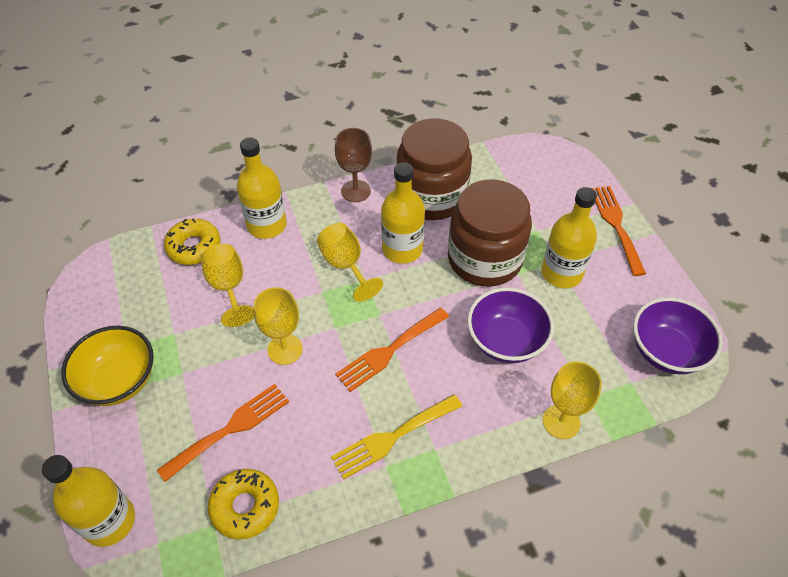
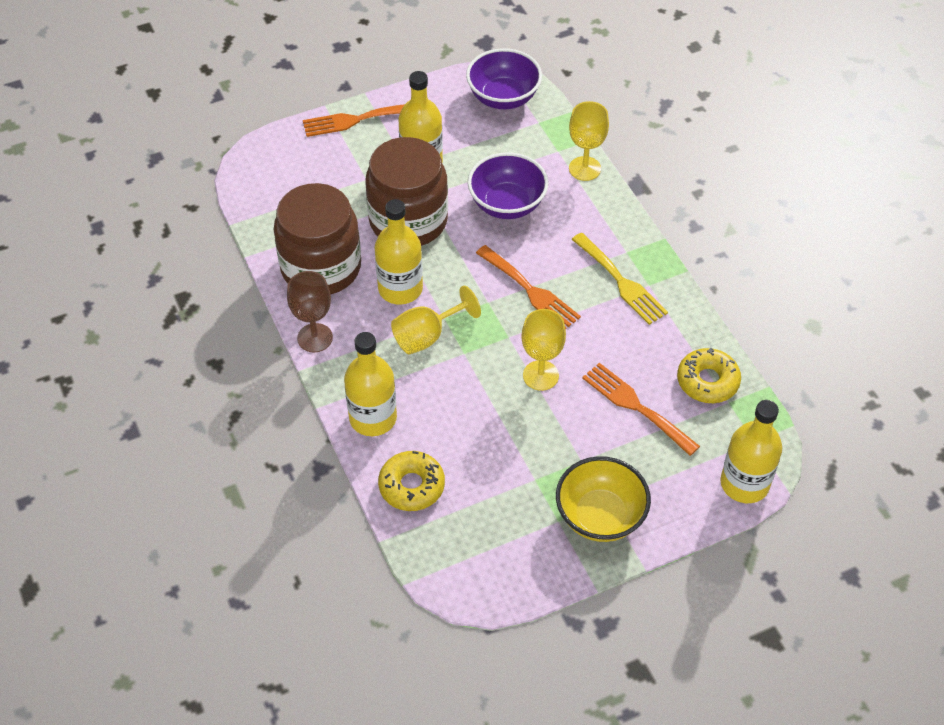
camera: 95 degrees left, 0 degrees up
(229, 288) = (468, 439): yellow goblet -> none

